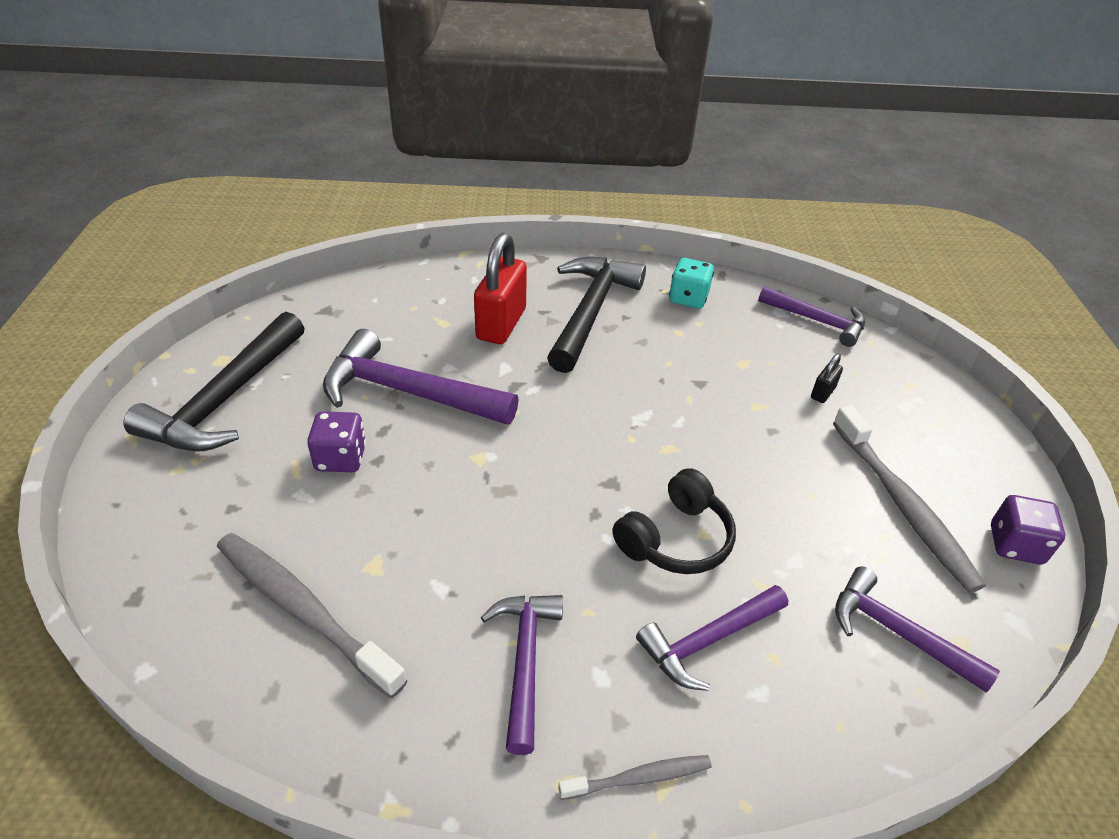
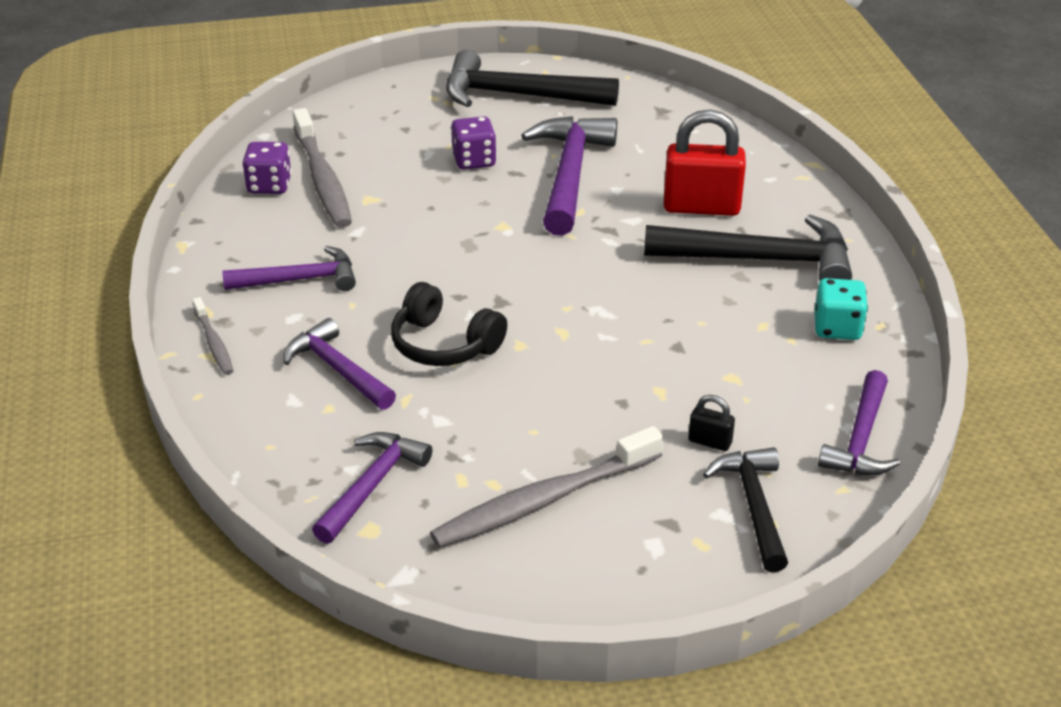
camera: 80 degrees right, 5 degrees down
(303, 610) = (322, 179): grey toothbrush -> grey toothbrush turned 135 degrees clockwise
(894, 388) = (753, 506): none -> black hammer
(1015, 545) = (514, 588): purple dice -> purple dice (269, 185)

